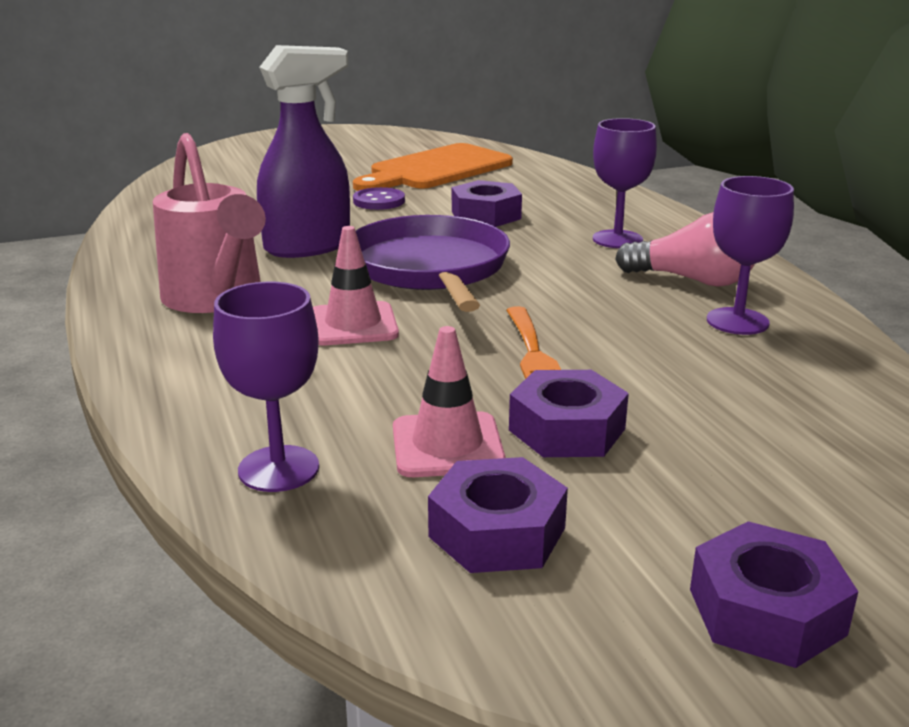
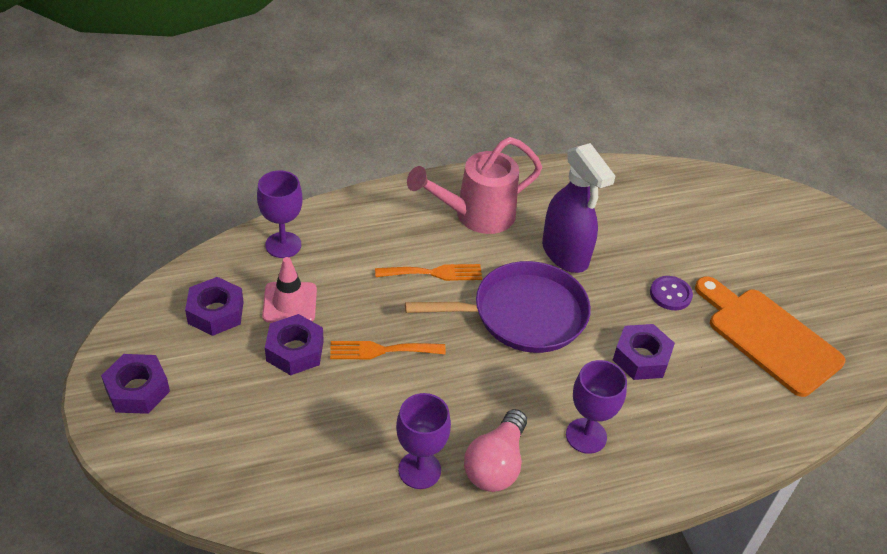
camera: 90 degrees right, 20 degrees up
(353, 325) = (434, 273): pink traffic cone -> orange fork

